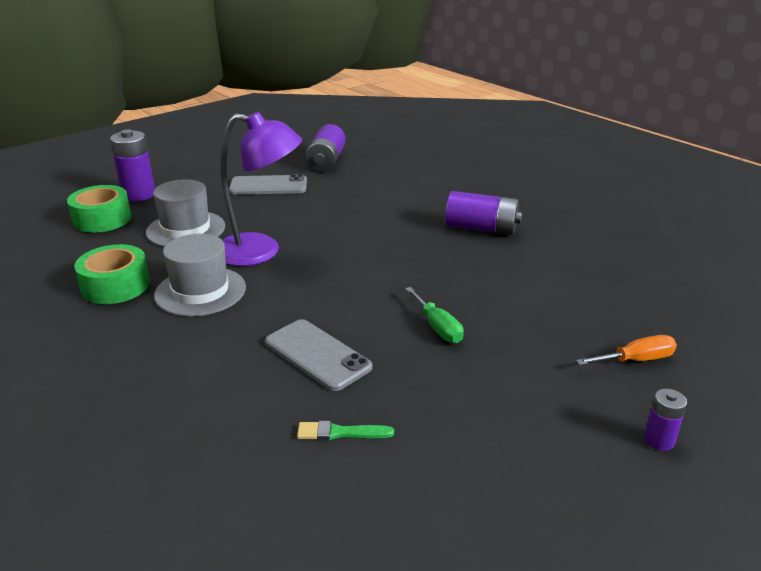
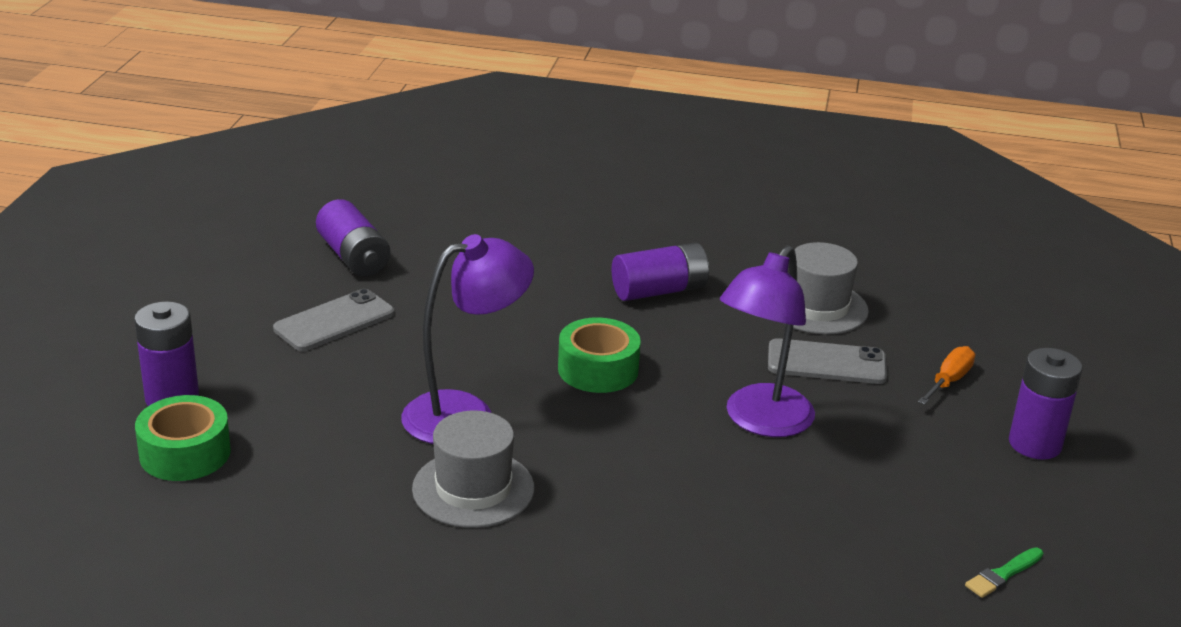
camera: 40 degrees left, 0 degrees up
(115, 286) = (362, 526): green tape -> green tape (598, 369)
(186, 229) = (326, 422): grey hat -> grey hat (817, 307)
(317, 355) = (693, 499): grey phone -> grey phone (826, 363)
(340, 432) = (811, 557): green brush -> green brush (1003, 574)
(437, 327) = (760, 421): green screwdriver -> purple lamp
(659, 440) = (1035, 444): purple battery -> purple battery, size x1.86

